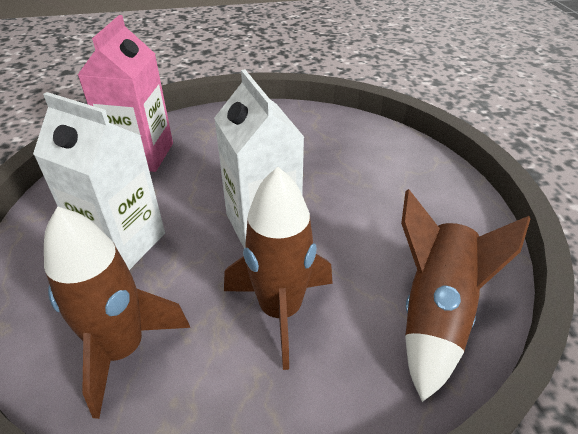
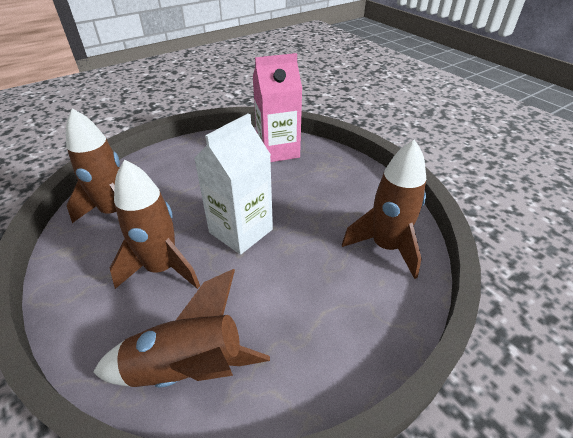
camera: 65 degrees right, 0 degrees up
(122, 243) = (194, 178): white carton -> none
(349, 139) = (386, 247): none -> brown rocket

